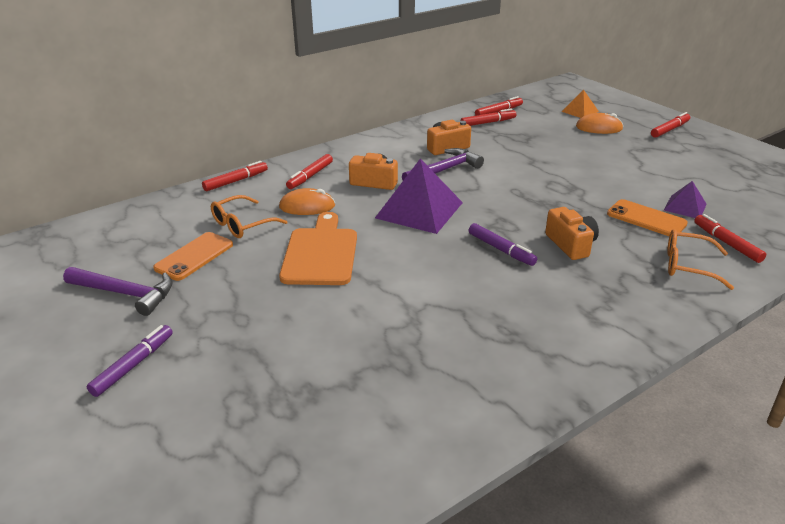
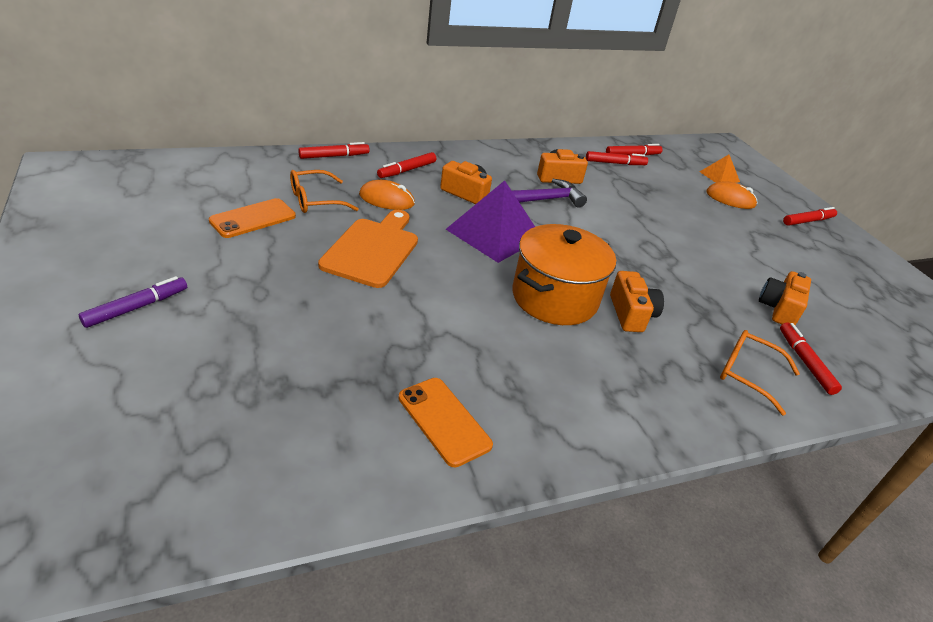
camera: 10 degrees right, 5 degrees up
(126, 293) = (171, 236): purple hammer -> none
(501, 250) = (554, 298): purple marker -> orange pot
(646, 219) = (729, 310): orange phone -> orange phone (444, 421)
(685, 207) = (779, 309): purple pyramid -> orange camera

